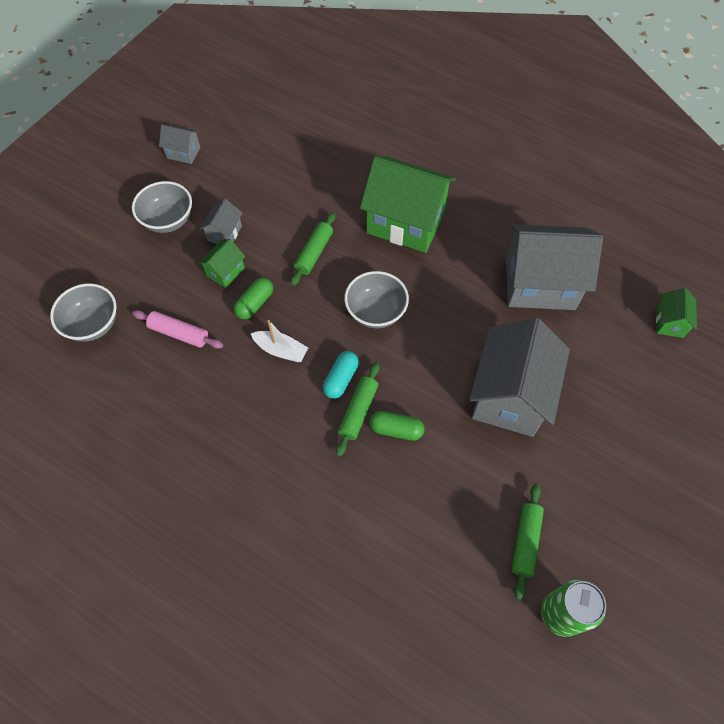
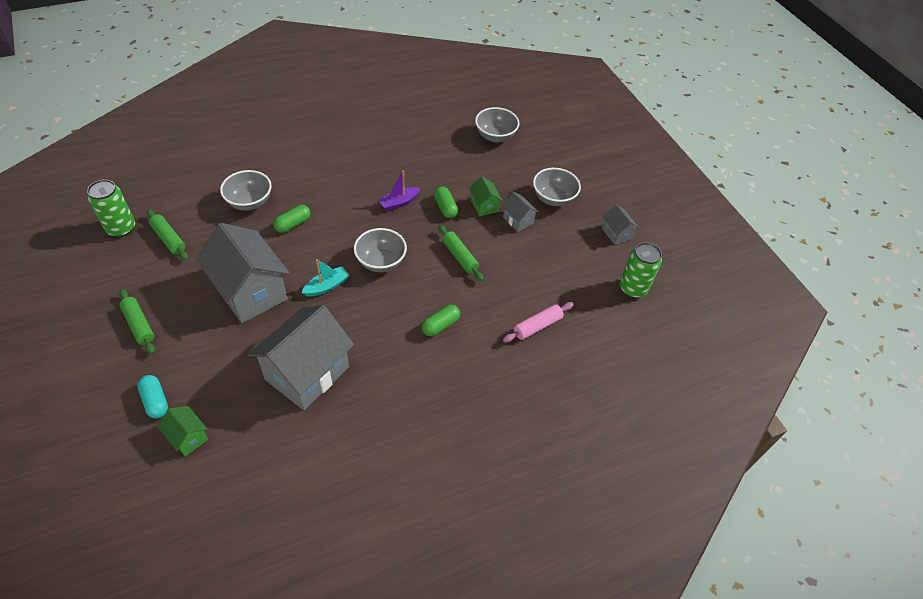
camera: 120 degrees right, 10 degrees down
(179, 333) = (455, 166): pink rolling pin -> pink rolling pin (537, 326)
(183, 153) = (616, 234): grey house -> grey house turned 75 degrees counterclockwise
(247, 116) = (633, 288): none -> green can
(281, 350) = (399, 202): white boat -> purple boat
(341, 379) = (351, 218): turquoise capsule -> turquoise capsule (155, 401)
(358, 411) = (323, 214): green rolling pin -> green rolling pin (139, 325)
(403, 503) = (250, 202): none -> grey bowl
(405, 222) = (440, 325): green house -> green capsule
(444, 336) = (327, 286): none -> turquoise boat

